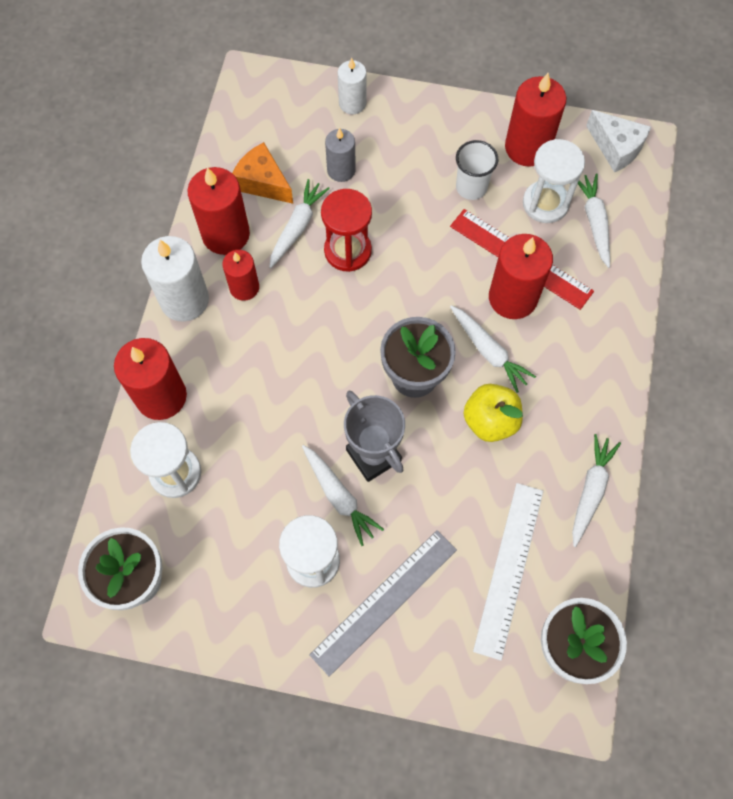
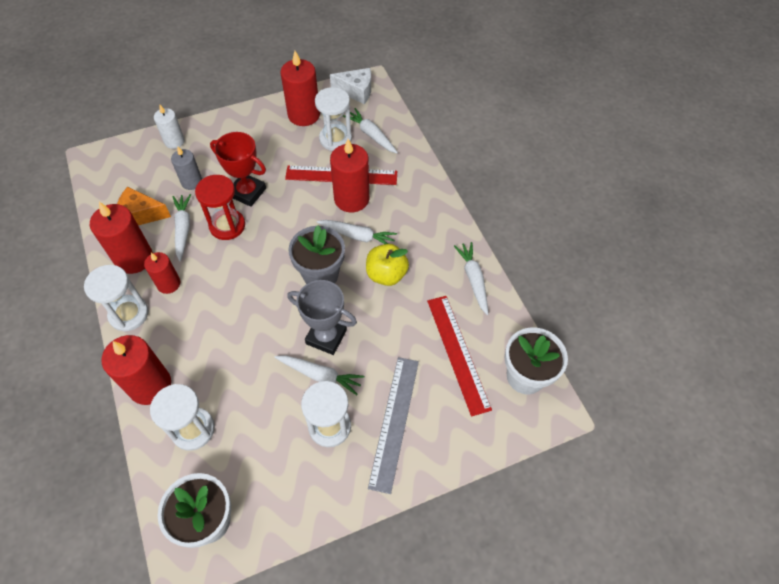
camera: 35 degrees left, 10 degrees down
(184, 300) = (129, 314): white candle -> white hourglass
(396, 219) = (247, 192): none -> red trophy
(471, 187) = (284, 152): white cup -> none
(508, 569) = (457, 353): white ruler -> red ruler

